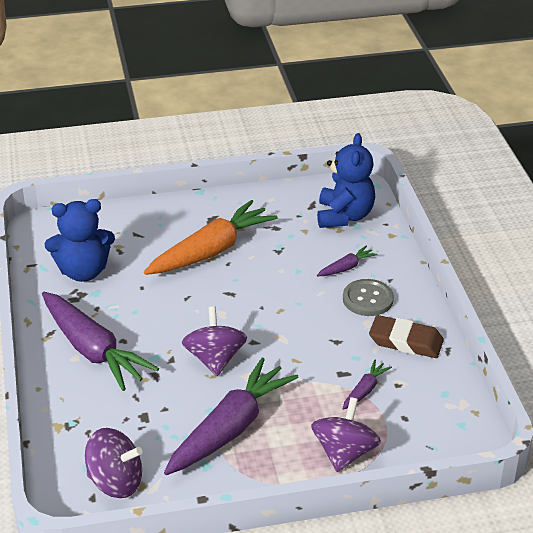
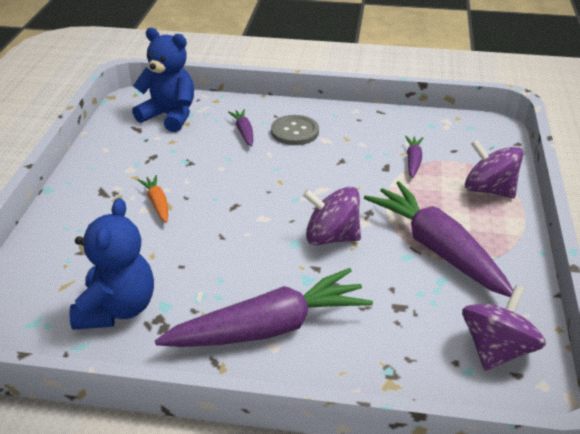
camera: 70 degrees left, 0 degrees up
(211, 251) = (157, 203): orange carrot -> orange carrot, size x0.44
(365, 390) = (413, 161): purple carrot -> purple carrot turned 45 degrees clockwise
(406, 341) = (360, 127): brown eraser -> none

